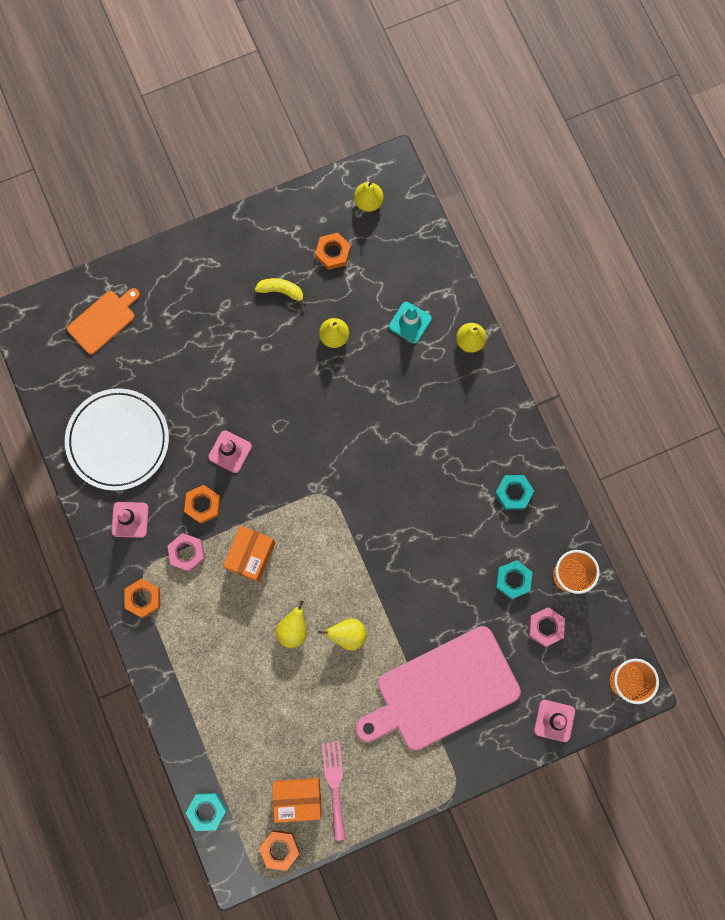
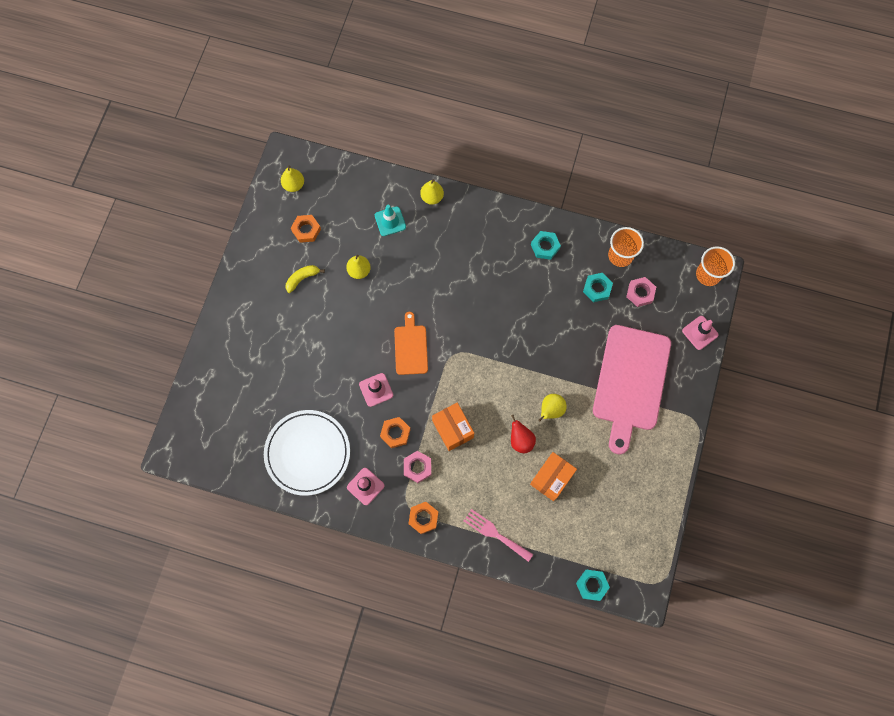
camera: 50 degrees left, 5 degrees down
(103, 320) = (221, 400): orange cutting board -> orange cutting board (410, 347)
(280, 849) = (651, 558): orange nut -> none
(293, 629) = (520, 440): yellow pear -> red pear
(298, 797) = (628, 521): orange box -> orange box (551, 478)
(335, 785) = (638, 492): pink fork -> pink fork (495, 534)

